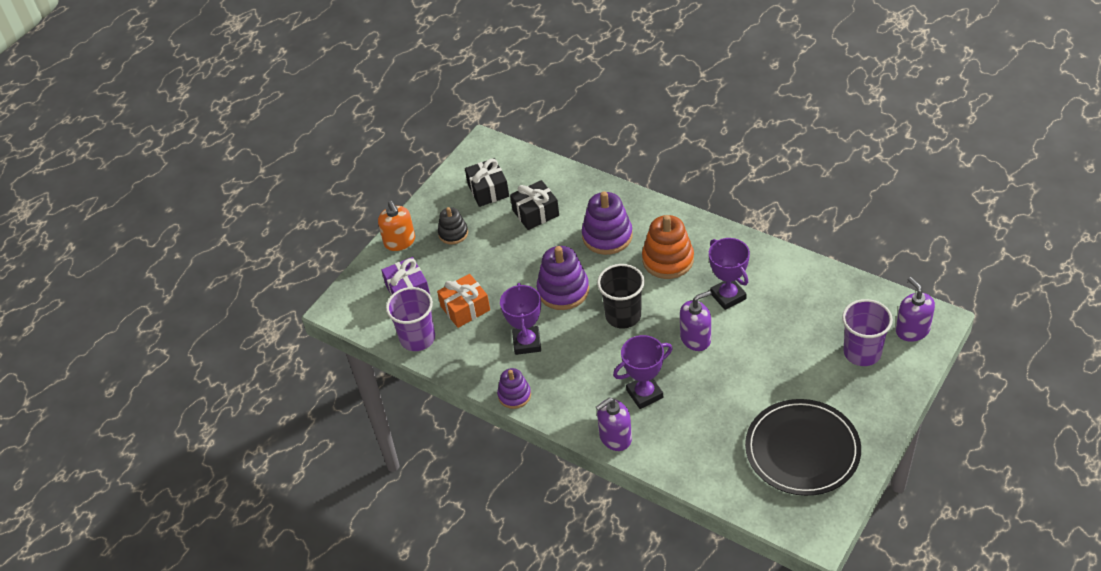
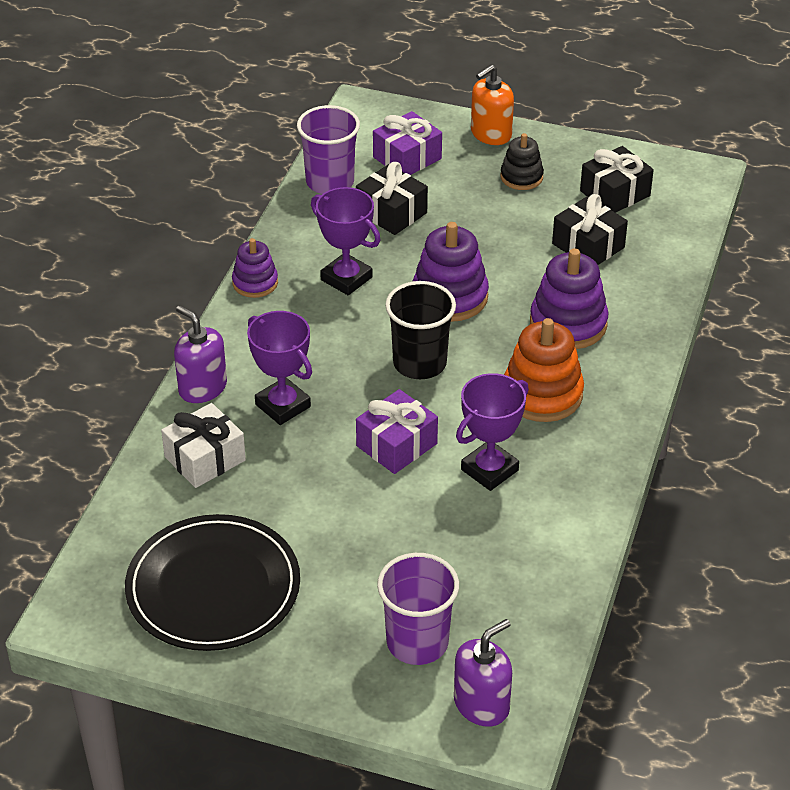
camera: 70 degrees right, 5 degrees down
(465, 308) = (391, 212): orange gift -> black gift
(527, 343) = (346, 279): purple trophy -> purple trophy turned 60 degrees clockwise
(685, 443) = (205, 459): none -> white gift
(695, 338) = (396, 445): purple soap dispenser -> purple gift

